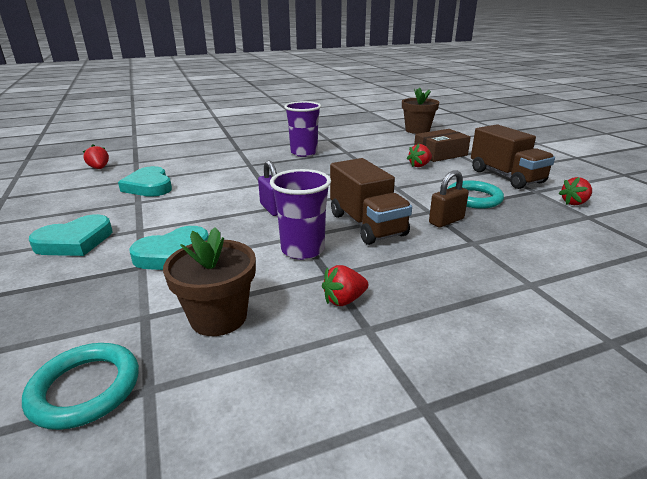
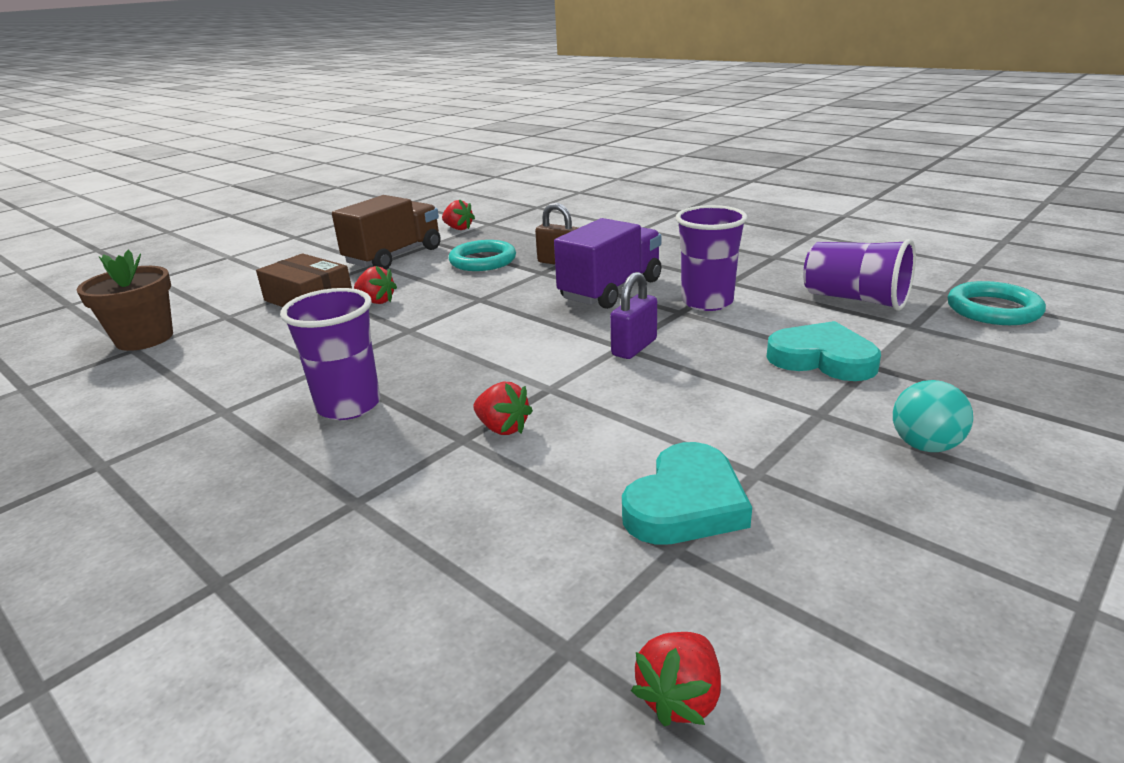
camera: 115 degrees left, 0 degrees up
(75, 241) = (925, 445): turquoise heart -> turquoise ball
(218, 317) = (855, 299): brown flower pot -> purple cup
(344, 300) = (756, 269): red strawberry -> red strawberry (502, 428)
(367, 224) = (611, 290): brown truck -> purple truck

